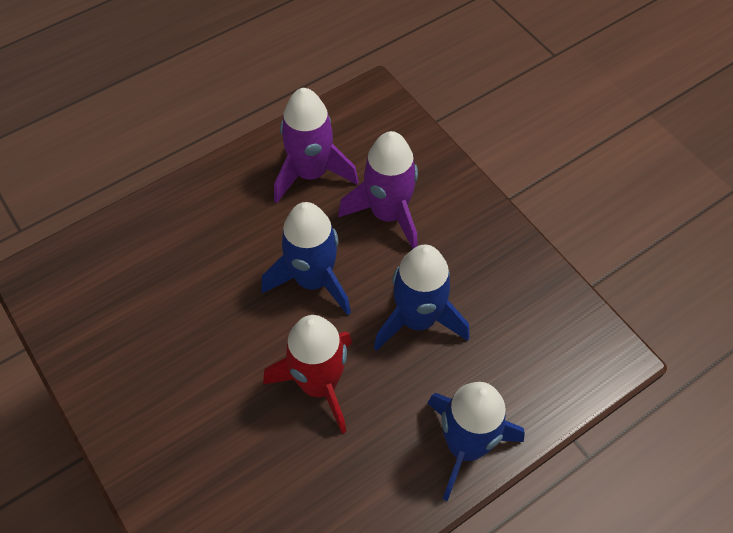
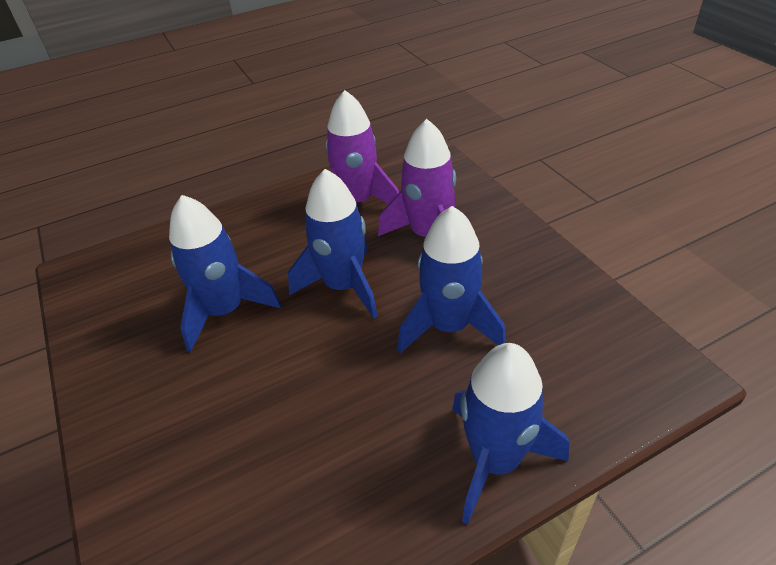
camera: 10 degrees right, 15 degrees down
(203, 315) = (225, 311): none -> blue rocket
(319, 384) = (331, 382): red rocket -> none

